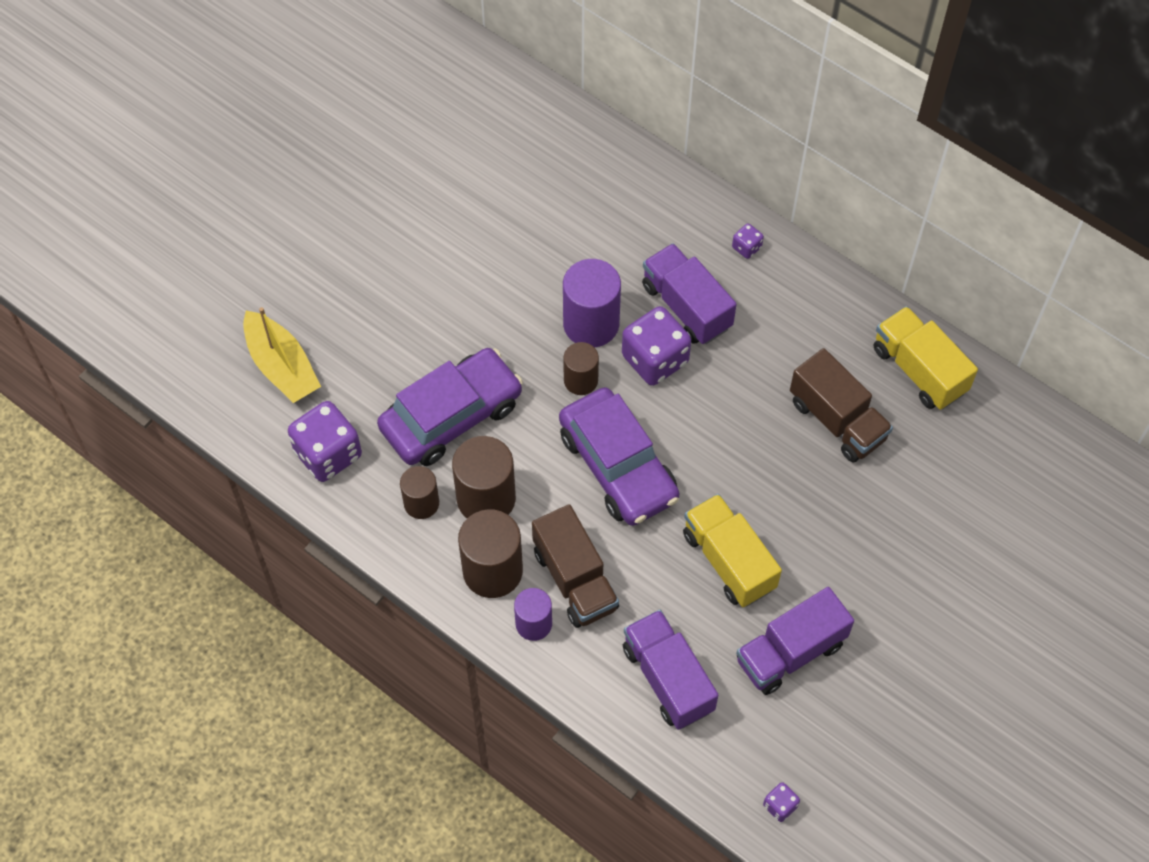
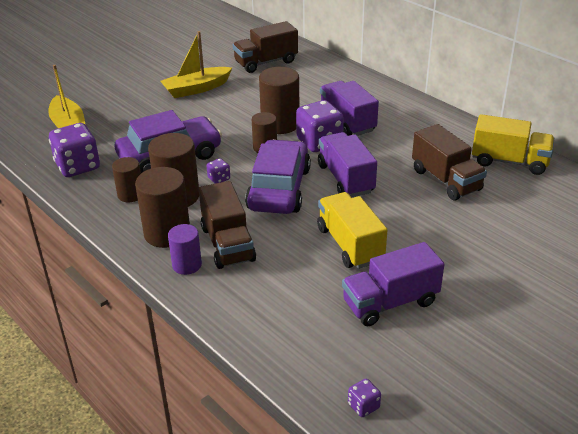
camera: 10 degrees right, 25 degrees down
(445, 250) = (196, 89): none -> yellow boat
(536, 167) = (266, 62): none -> brown truck
(591, 324) = (280, 124): purple cylinder -> brown cylinder
(618, 466) = (279, 189): purple car -> purple car turned 150 degrees counterclockwise
(668, 678) = (284, 308): purple truck -> purple truck (345, 179)
(746, 247) = (393, 101): purple dice -> purple dice (219, 179)
(919, 370) = (509, 161): yellow truck -> yellow truck turned 135 degrees clockwise

